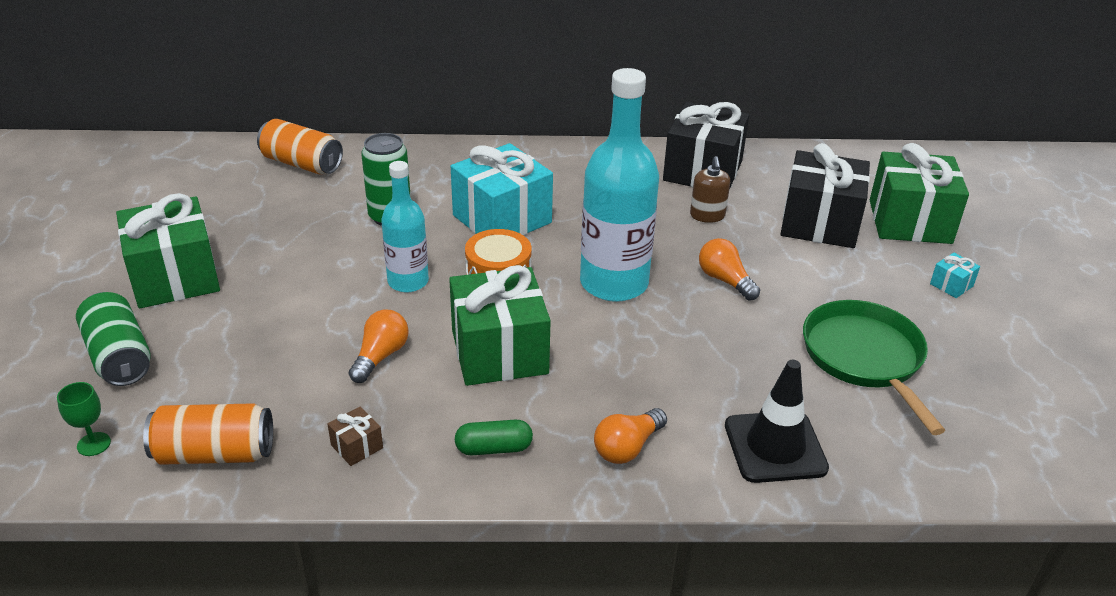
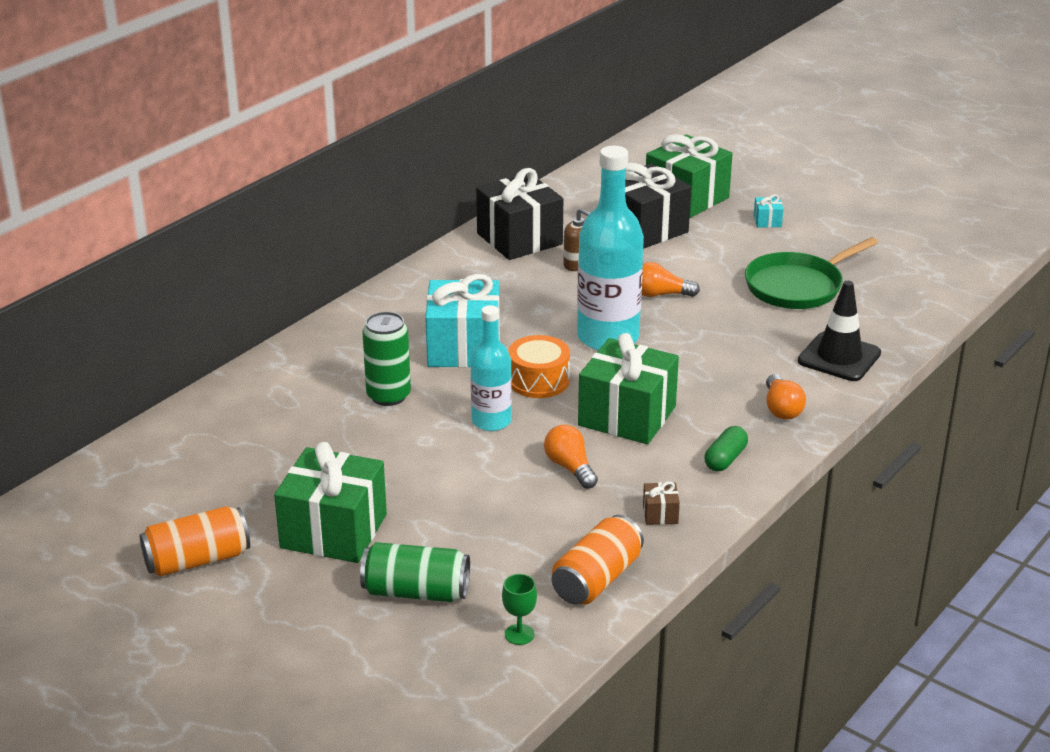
camera: 50 degrees left, 5 degrees down
(302, 164) = (238, 409): orange can -> orange can (197, 560)
(864, 357) = (797, 286): green pan -> green pan turned 60 degrees counterclockwise

